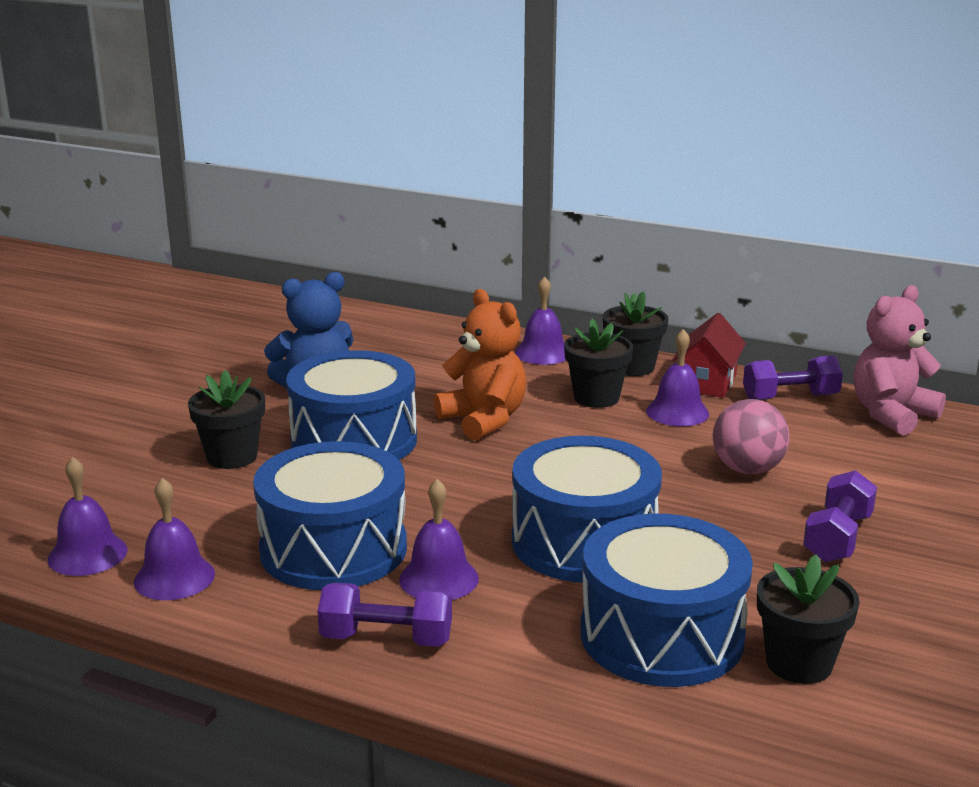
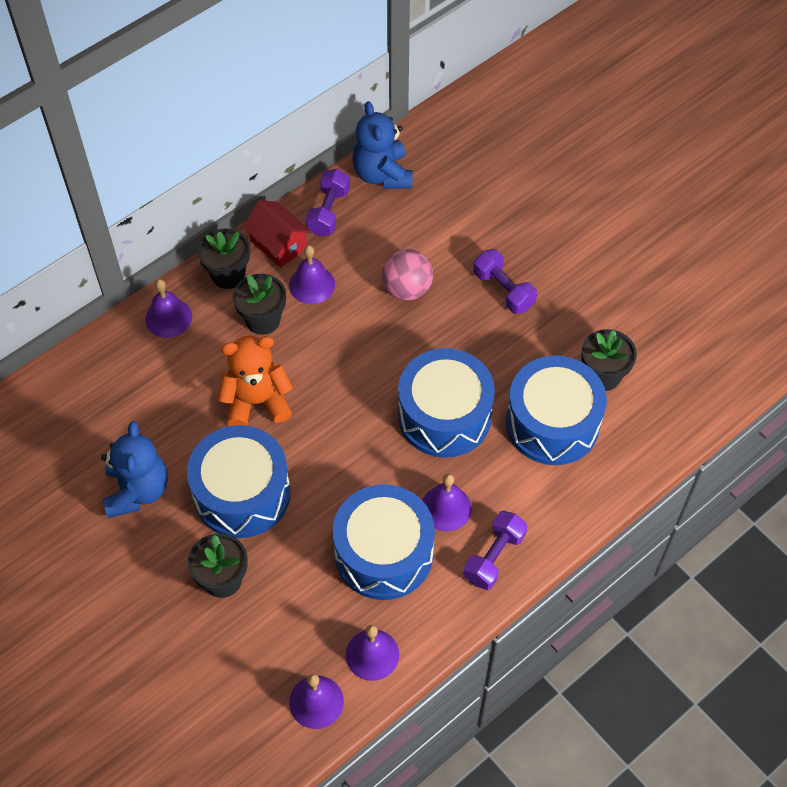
camera: 65 degrees left, 35 degrees up
(891, 415) = (382, 174): pink teddy bear -> blue teddy bear

